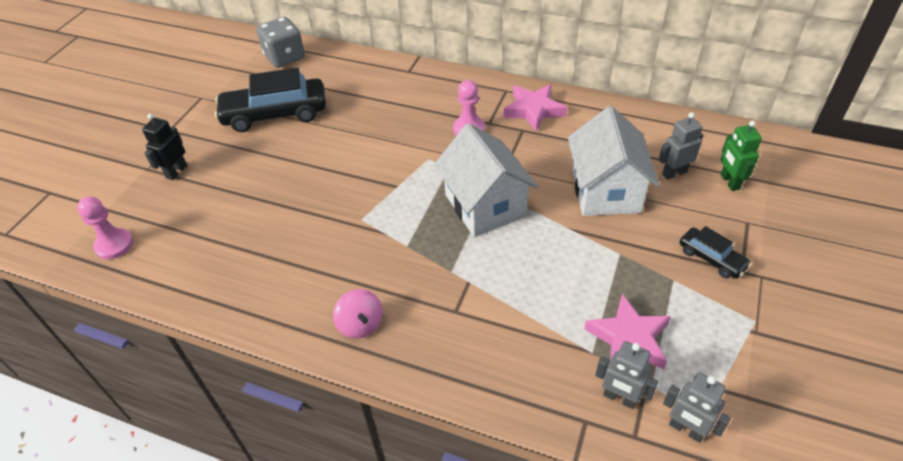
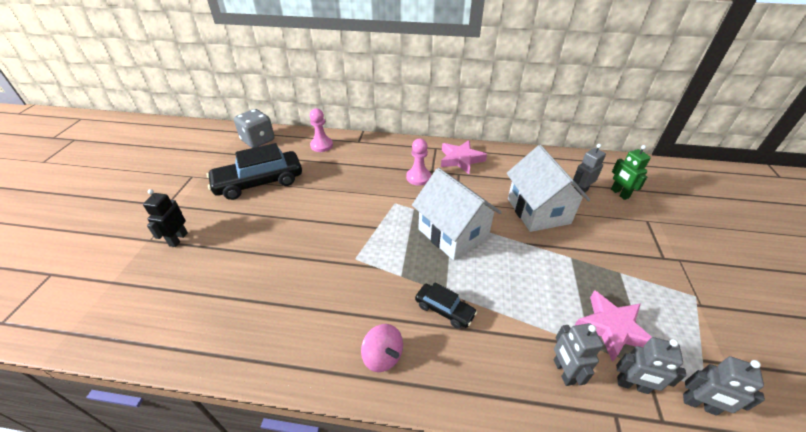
camera: 15 degrees left, 5 degrees down
(114, 245) = (123, 316): pink pawn -> pink pawn (321, 145)
(548, 372) = (563, 371): none -> grey robot
(711, 258) = (638, 251): black car -> black car (444, 310)

